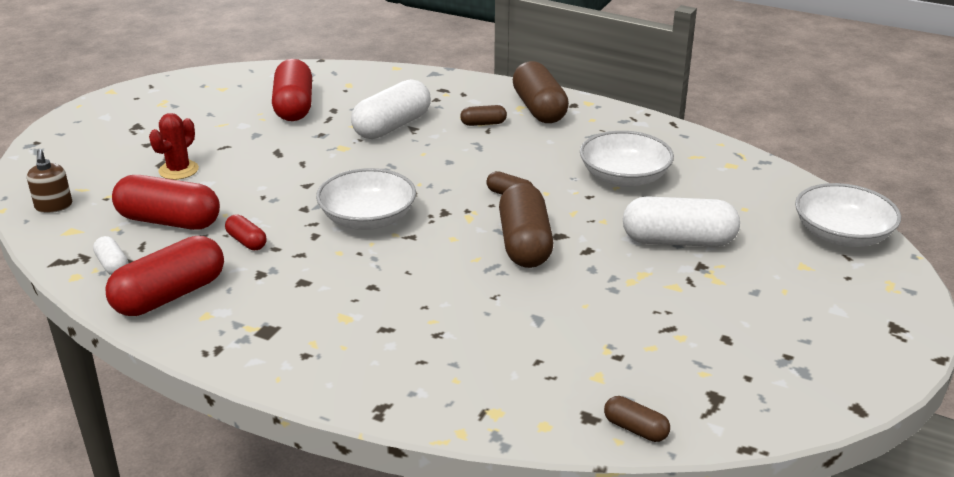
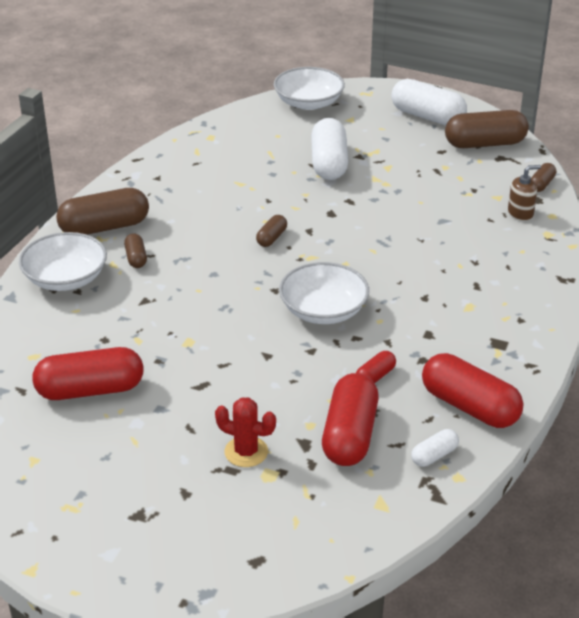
camera: 95 degrees left, 5 degrees up
(54, 206) = (336, 533): brown soap dispenser -> brown soap dispenser (520, 213)
(392, 126) = (141, 314): white capsule -> white capsule (427, 116)
(524, 244) = (347, 228): brown capsule -> brown capsule (485, 144)
(624, 177) = (236, 184): white bowl -> white bowl (65, 278)

